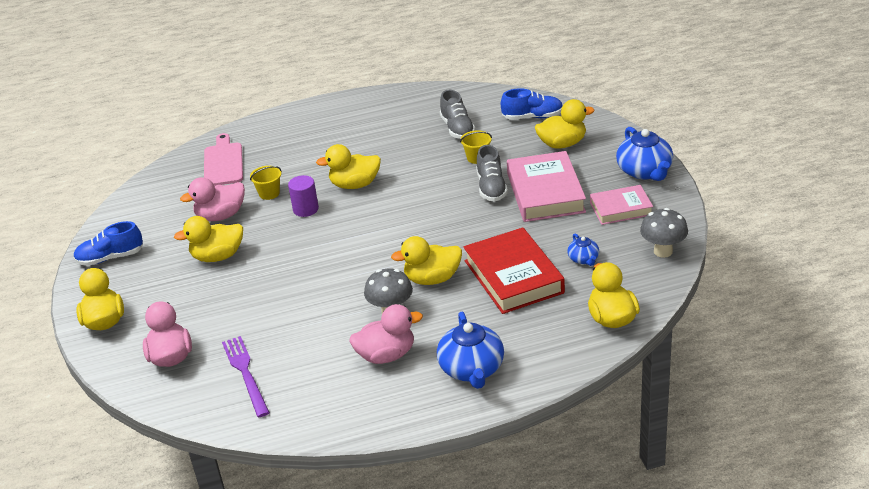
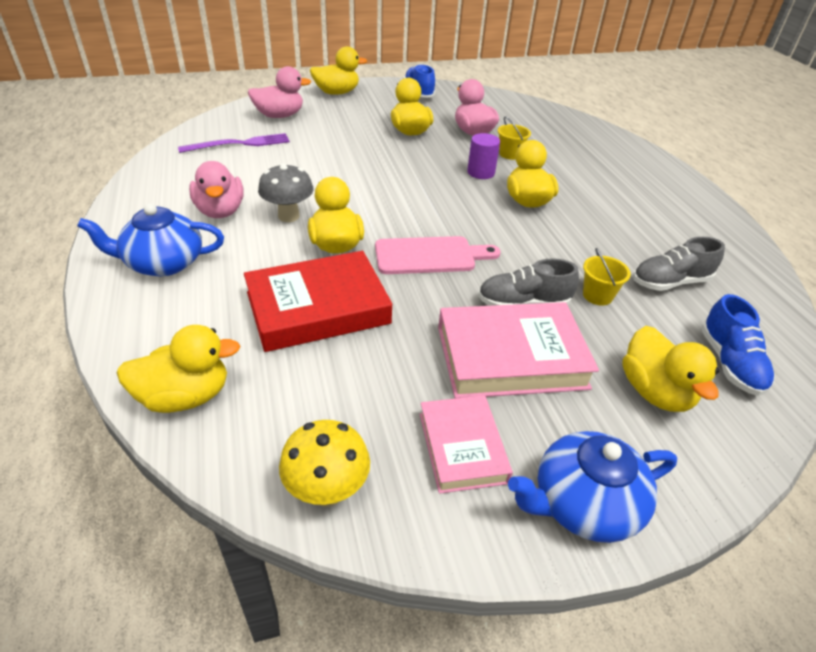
camera: 85 degrees right, 5 degrees up
(223, 163) = (562, 133): pink cutting board -> pink cutting board (430, 256)
(583, 259) = (335, 382): blue teapot -> none
(663, 251) = (327, 491): grey mushroom -> yellow mushroom

